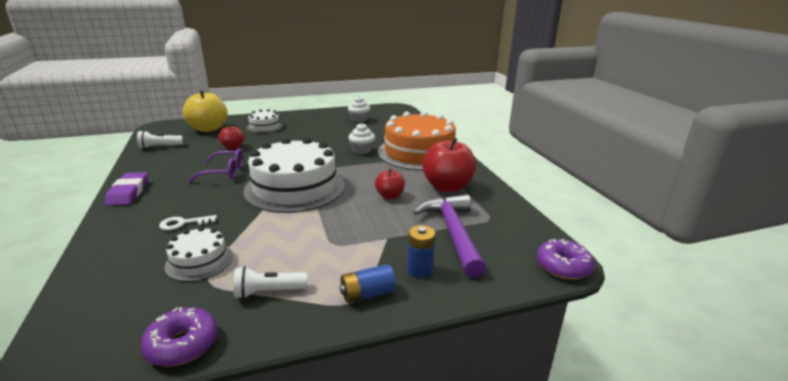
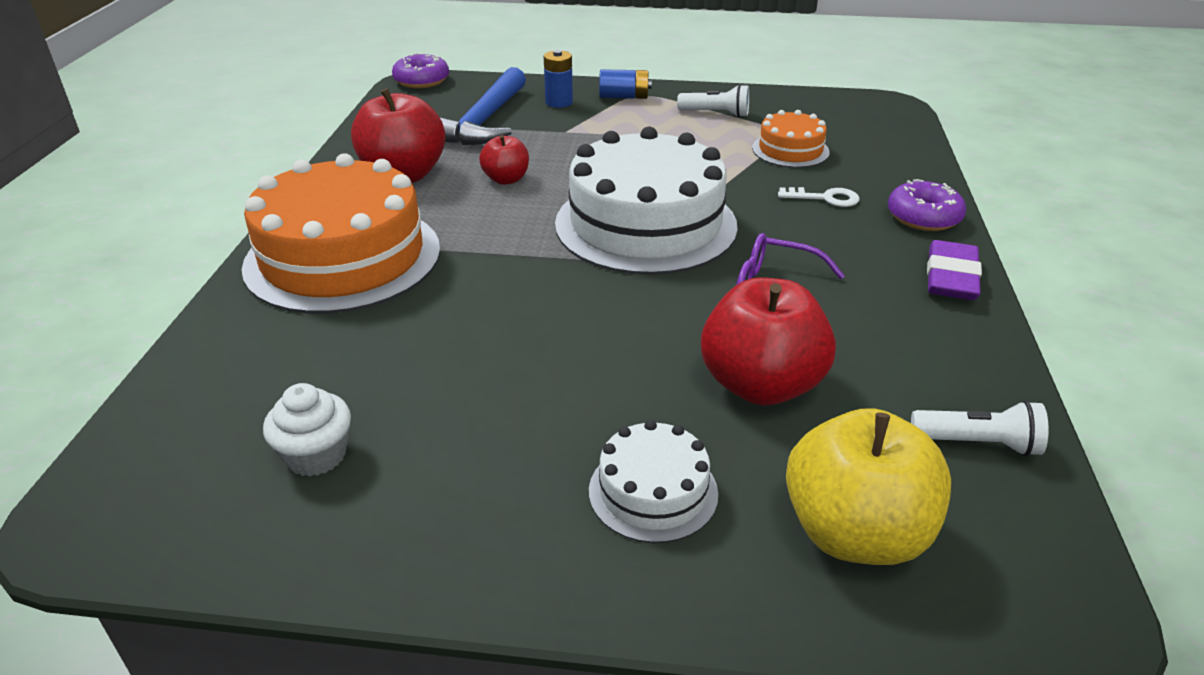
camera: 155 degrees left, 10 degrees up
(182, 344) = (790, 98): purple donut -> purple donut (923, 217)
(199, 261) = (790, 150): white cake -> orange cake
(233, 147) = (761, 385): red apple -> red apple, size x1.85
(362, 150) = (452, 293): white cupcake -> none
(453, 233) = (483, 122): purple hammer -> blue hammer

